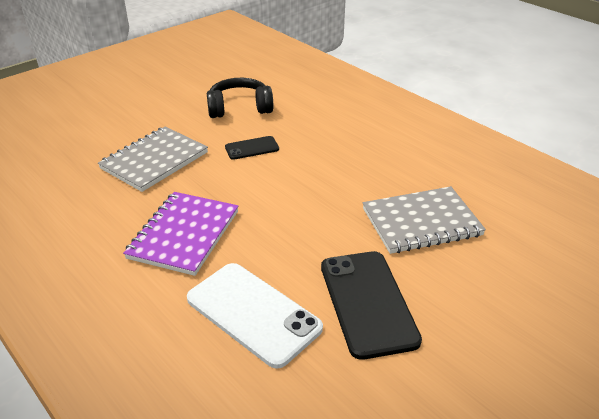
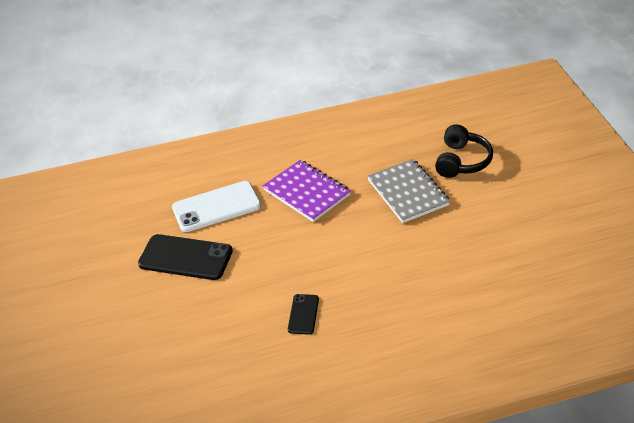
camera: 120 degrees right, 5 degrees up
(239, 108) = (471, 261): black headphones -> black headphones (462, 161)
(252, 148) = (394, 251): black phone -> black phone (303, 314)
(421, 222) = (233, 318): grey notebook -> none

